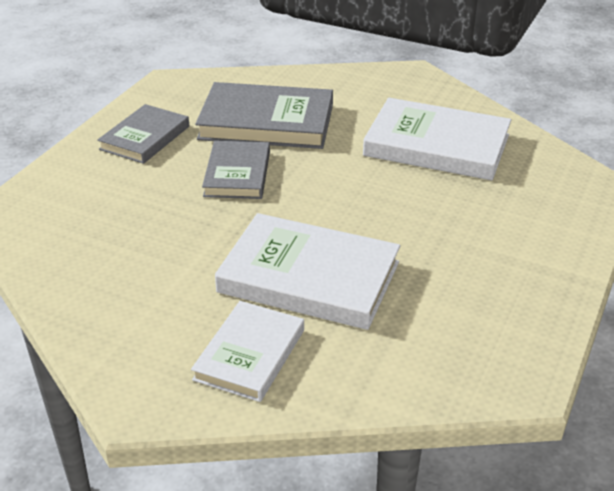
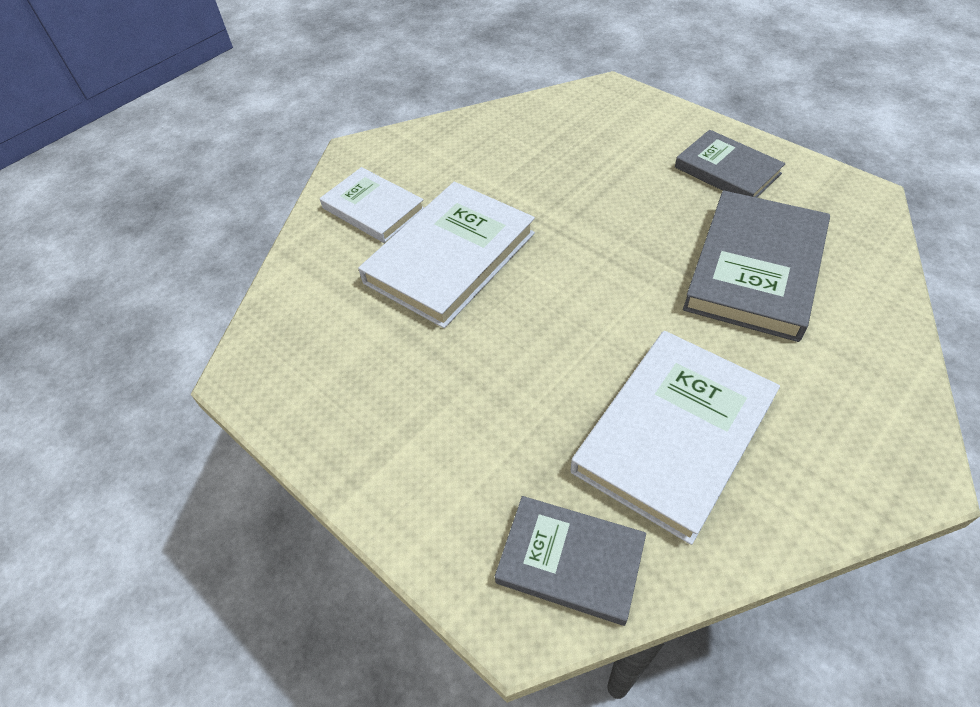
camera: 110 degrees right, 15 degrees up
(237, 174) = (641, 231): grey book -> grey book (570, 561)

